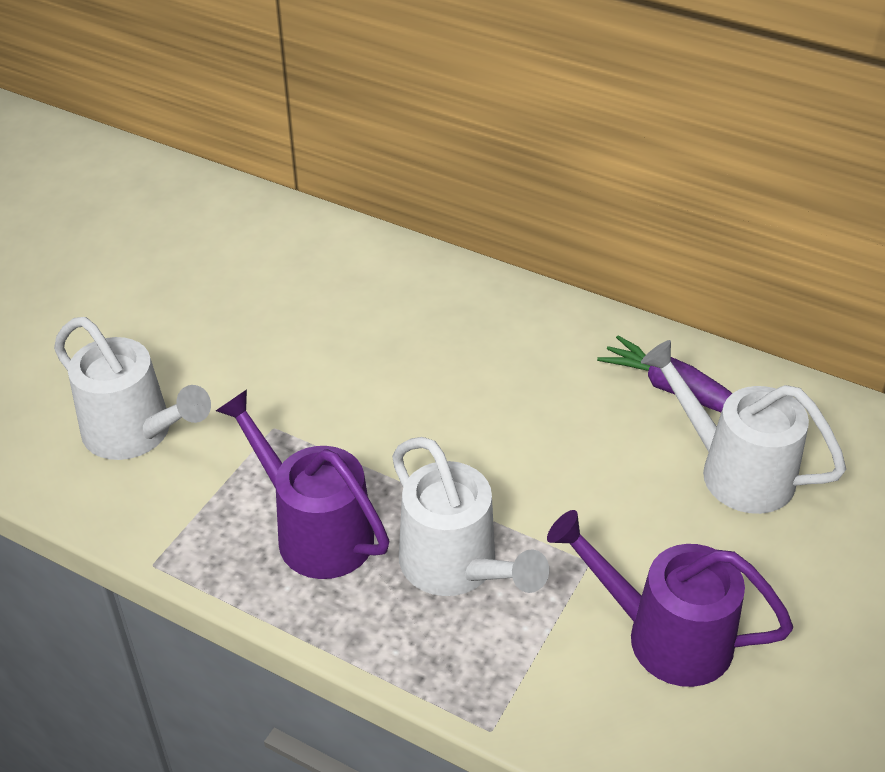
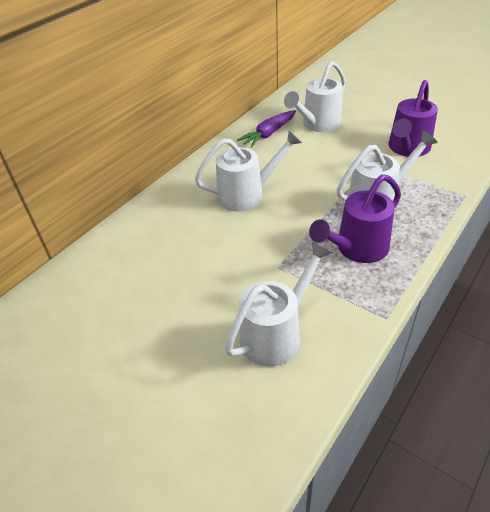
camera: 80 degrees left, 0 degrees up
(462, 376) = (247, 194): none -> white watering can

